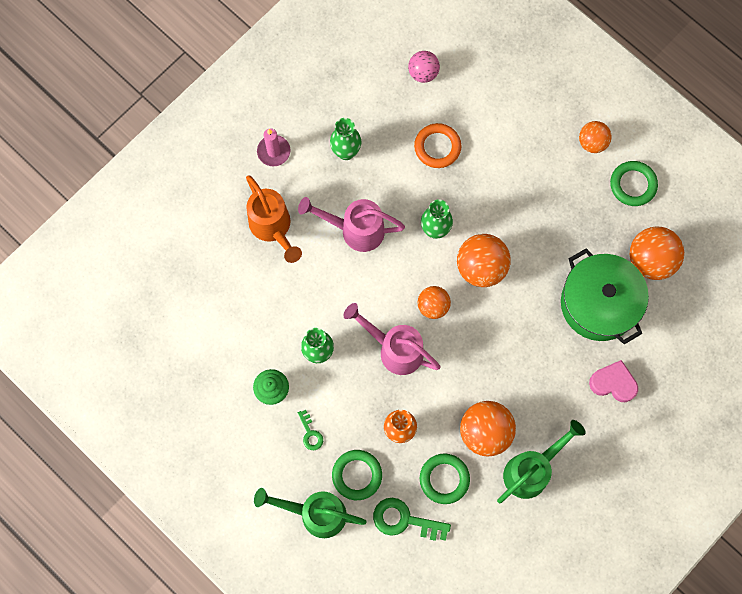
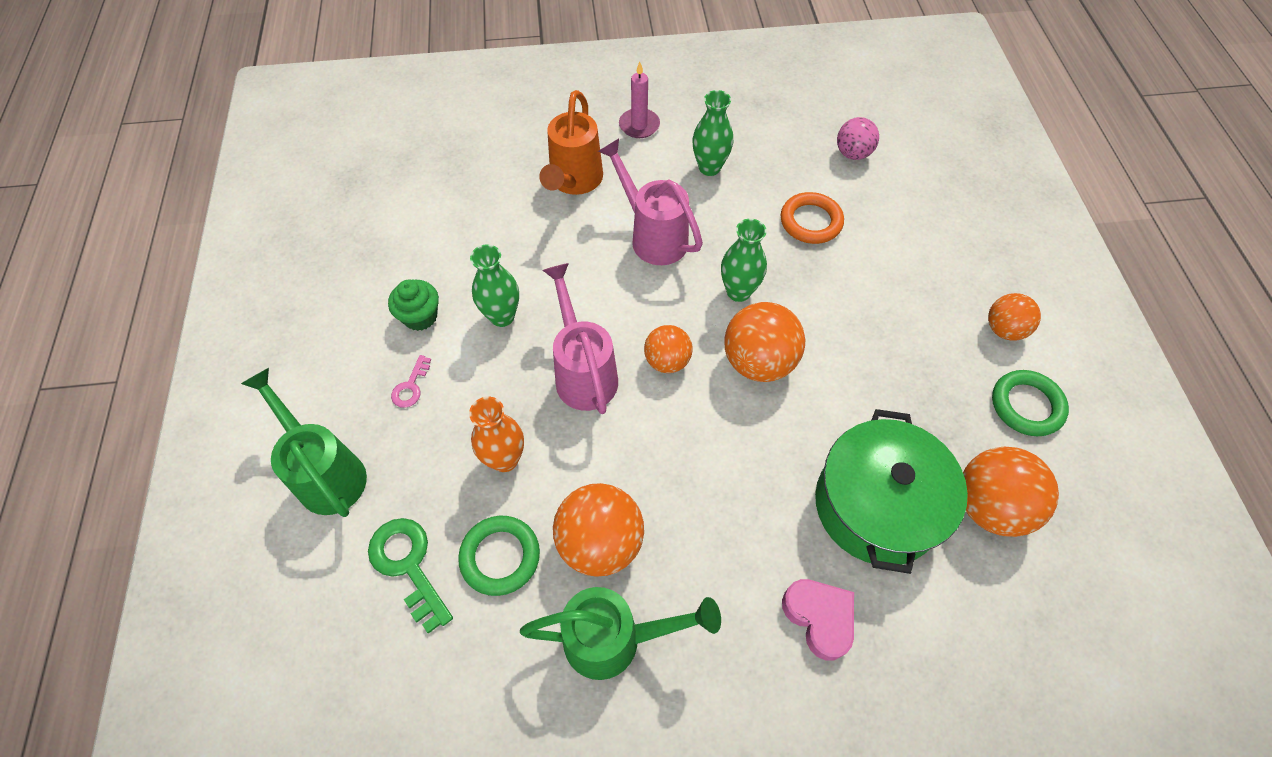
camera: 40 degrees right, 15 degrees down
(310, 433) = (411, 387): green key -> pink key
(357, 475) = (411, 469): green ring -> none

